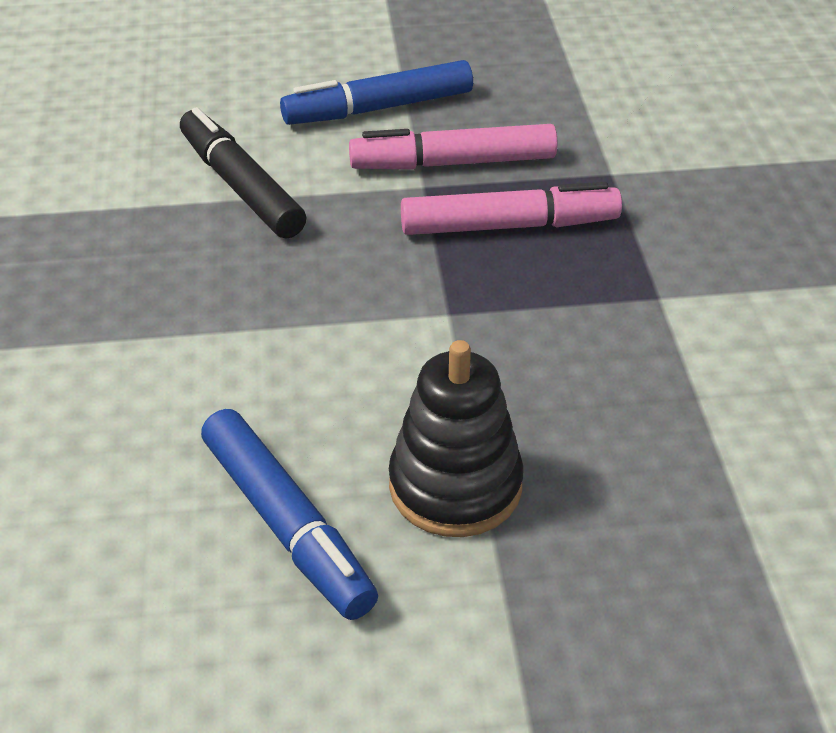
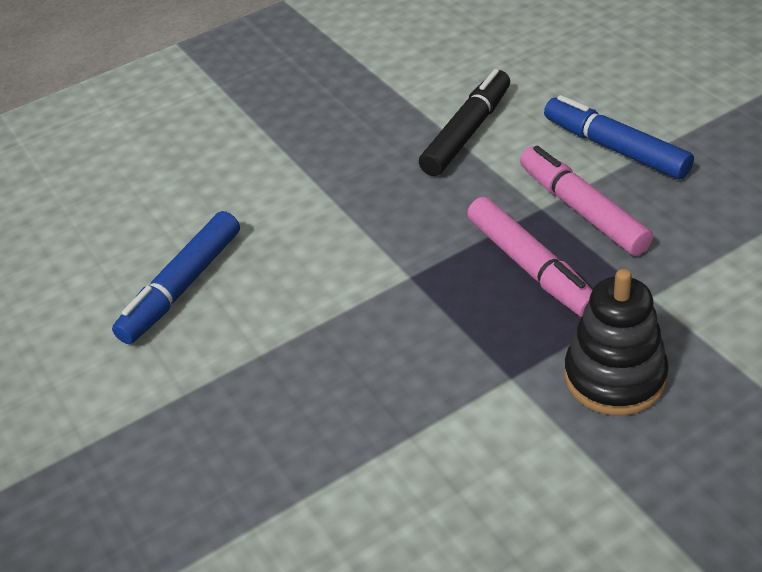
camera: 70 degrees right, 0 degrees up
(455, 486) = (249, 343): black stacking toy -> black stacking toy (615, 377)

